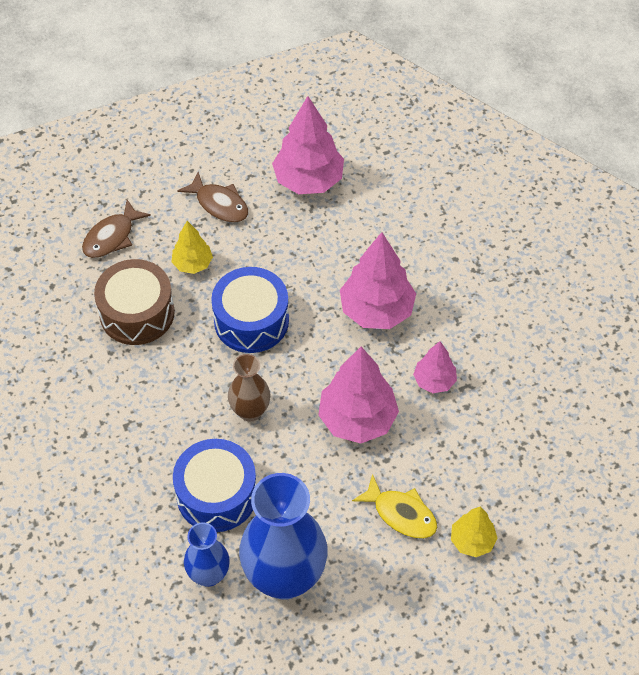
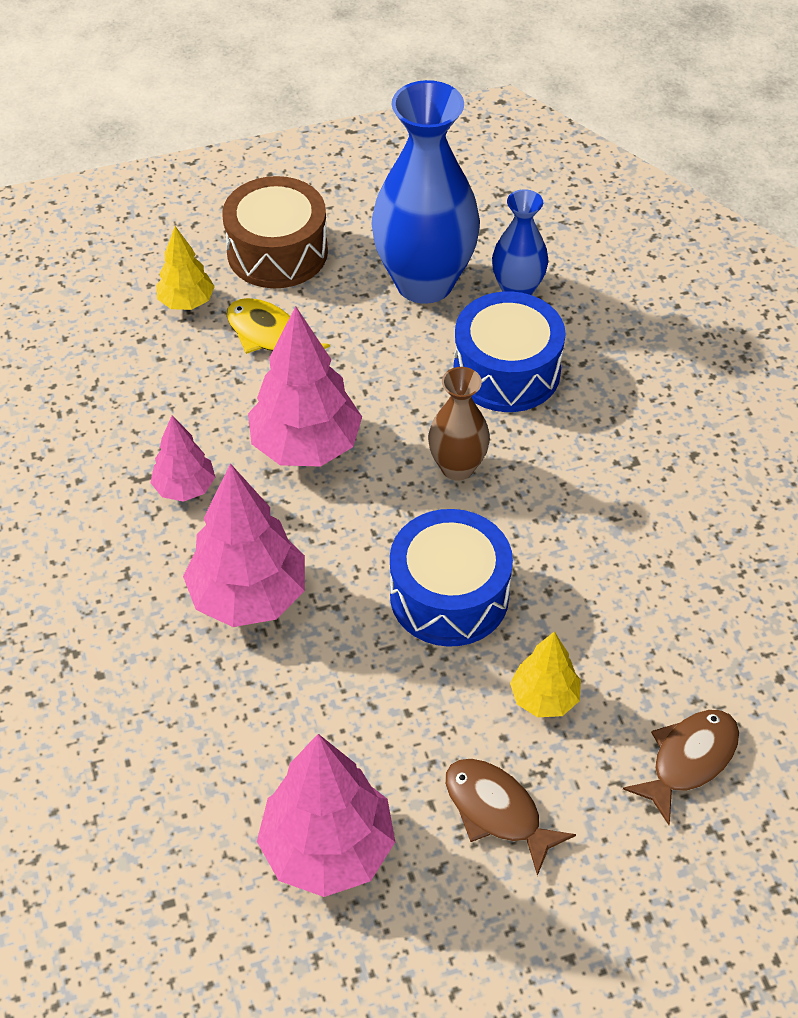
camera: 175 degrees left, 5 degrees down
(137, 313) = (632, 621): brown drum -> brown drum (277, 252)

